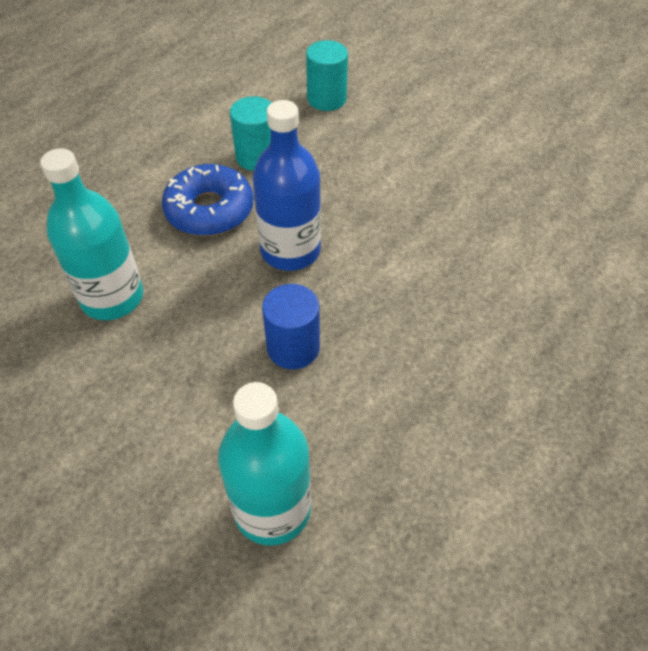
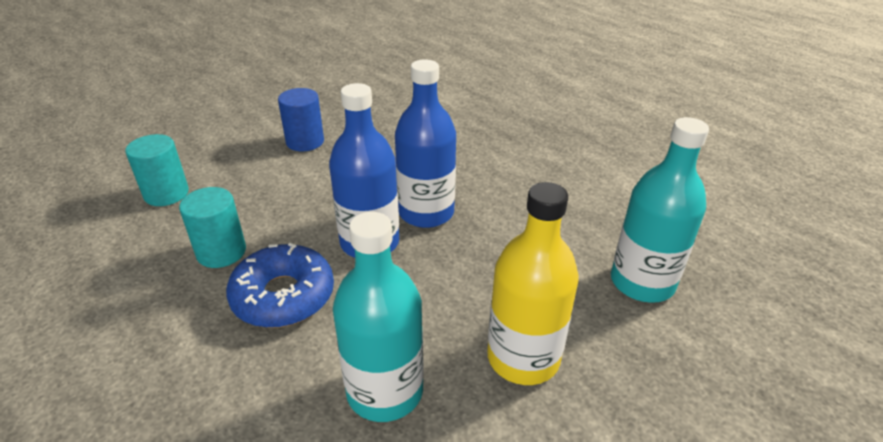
camera: 80 degrees left, 15 degrees down
(151, 392) = (523, 358): none -> yellow bottle
(293, 348) = (485, 253): blue cylinder -> blue cylinder (305, 142)
(350, 287) = (426, 213): none -> blue bottle

